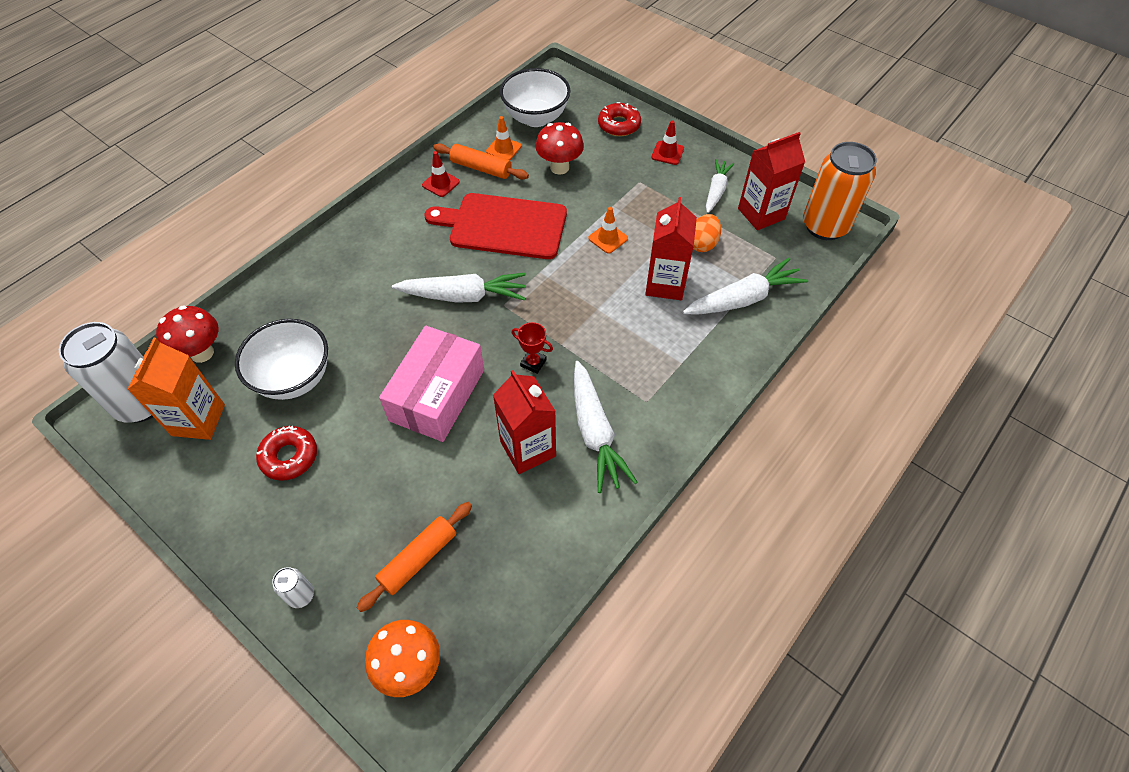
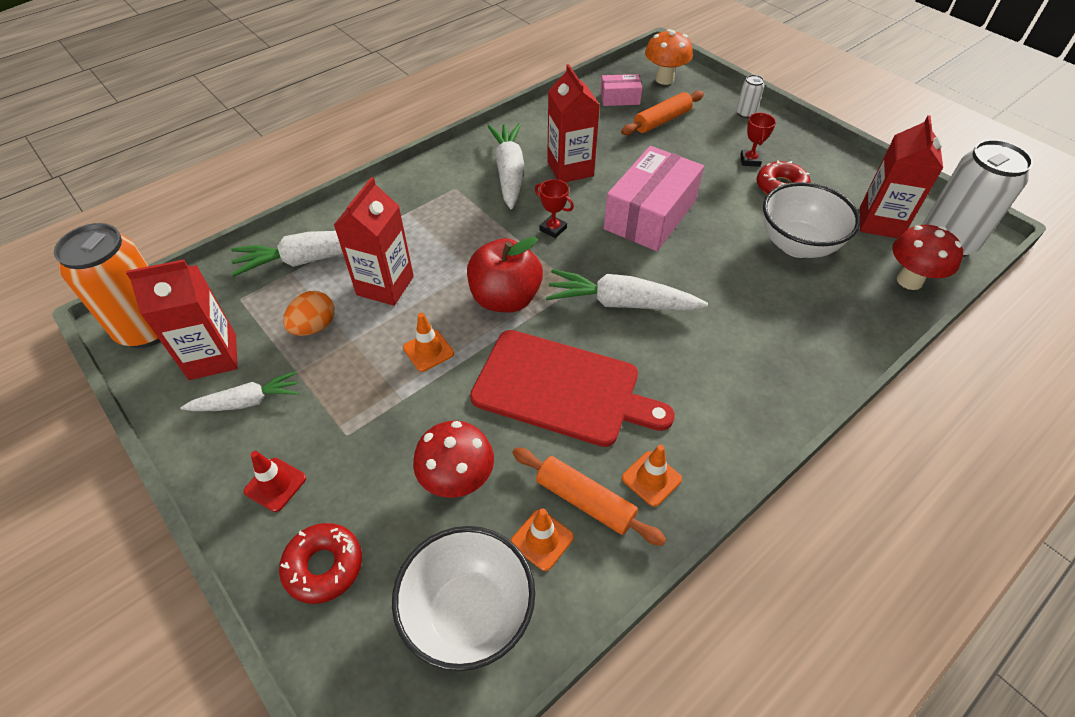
camera: 170 degrees left, 5 degrees down
(198, 420) = (880, 222): orange carton -> red carton
(315, 497) = (750, 160): none -> red trophy
(441, 183) = (651, 478): red traffic cone -> orange traffic cone
(476, 602) = (620, 98): none -> pink box
(561, 286) = (505, 298): none -> red apple
(716, 191) = (247, 401): white carrot -> white carrot turned 135 degrees counterclockwise

